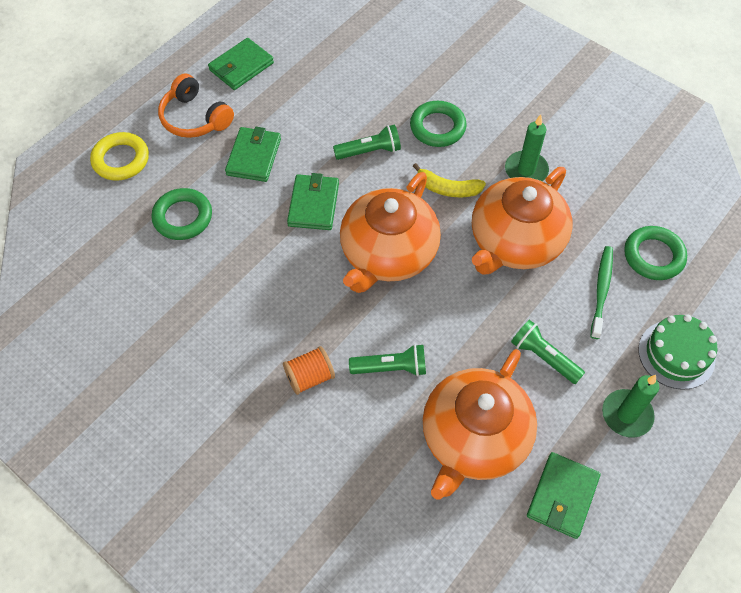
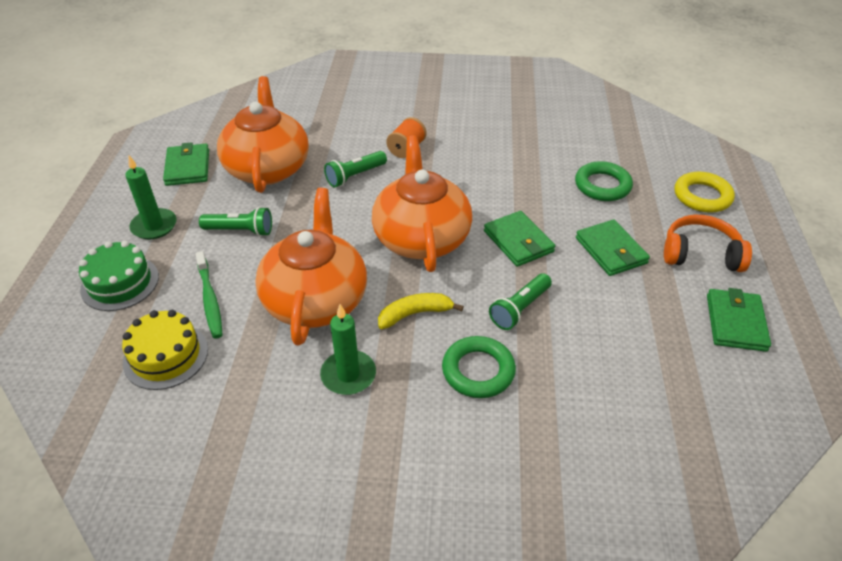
camera: 145 degrees right, 15 degrees down
(653, 256) = (166, 356): green ring -> yellow cake

